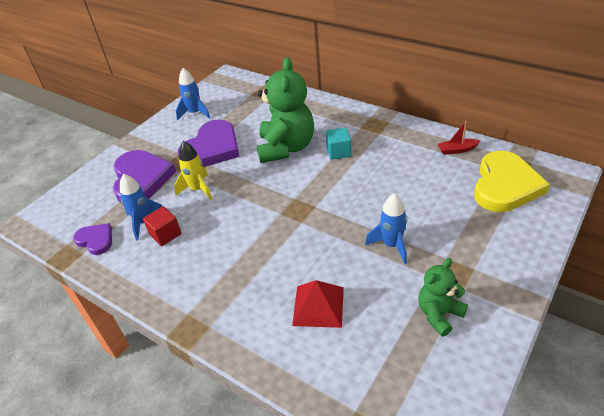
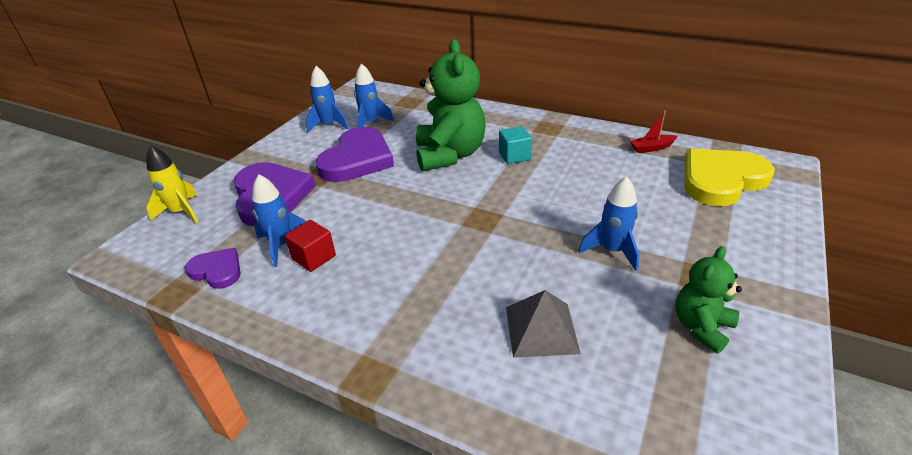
camera: 10 degrees left, 5 degrees down
(198, 189) = (348, 204): yellow rocket -> yellow rocket (181, 212)
(229, 113) = (370, 123): none -> blue rocket
(318, 306) = (541, 329): red pyramid -> grey pyramid
(505, 185) = (721, 180): yellow heart -> yellow heart turned 135 degrees counterclockwise

